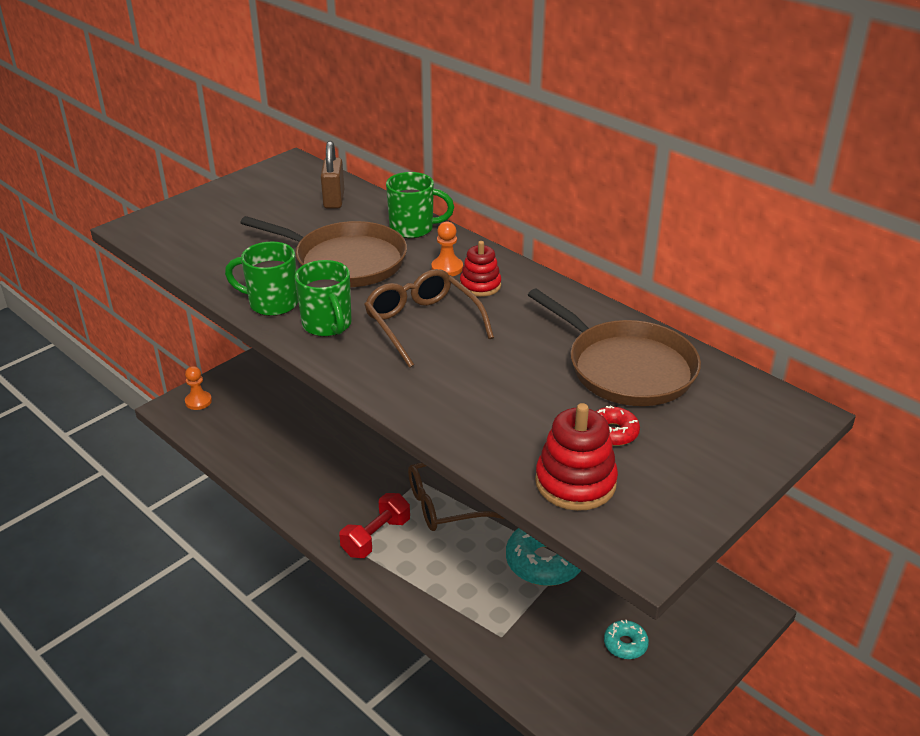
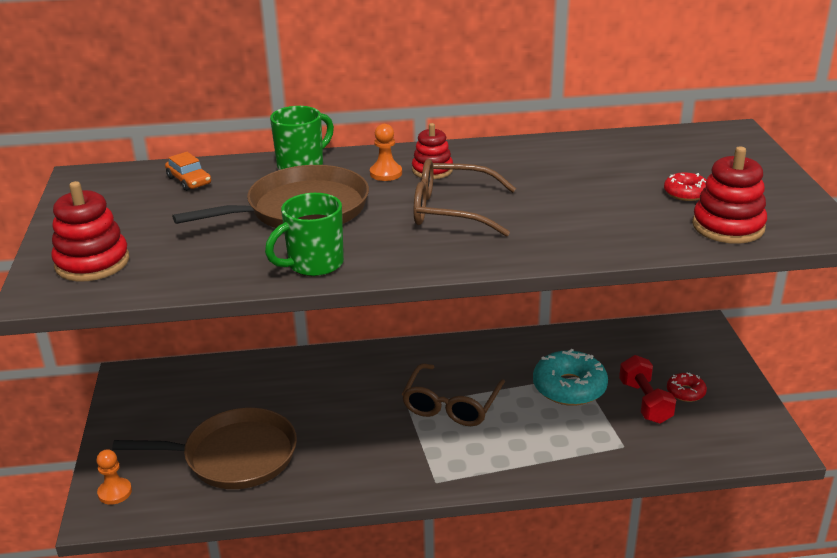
camera: 50 degrees left, 5 degrees down
(187, 224) = (92, 262): none -> red stacking toy
(327, 325) = (391, 250): green mug -> none
(334, 200) = (189, 180): brown padlock -> orange car
(376, 537) = (446, 461): red dumbbell -> red dumbbell (645, 402)
(625, 644) = (685, 392): turquoise donut -> red donut
(626, 368) = (615, 161): brown pan -> brown pan (234, 456)

